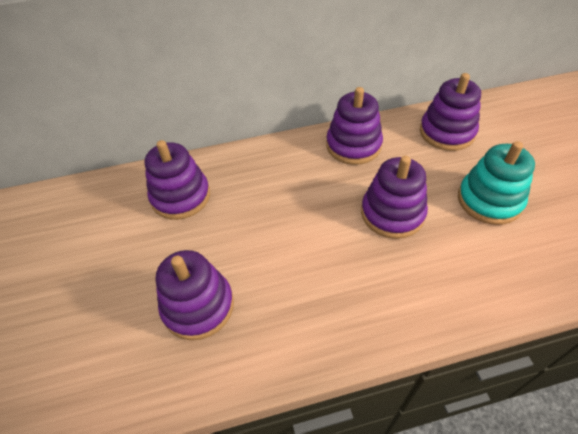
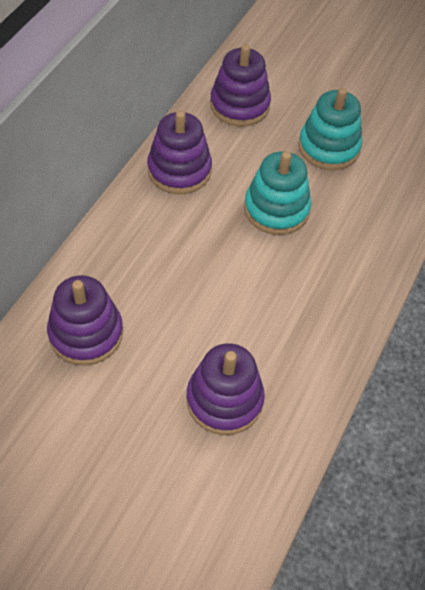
camera: 55 degrees left, 5 degrees up
(392, 213) = (276, 209): purple stacking toy -> turquoise stacking toy

